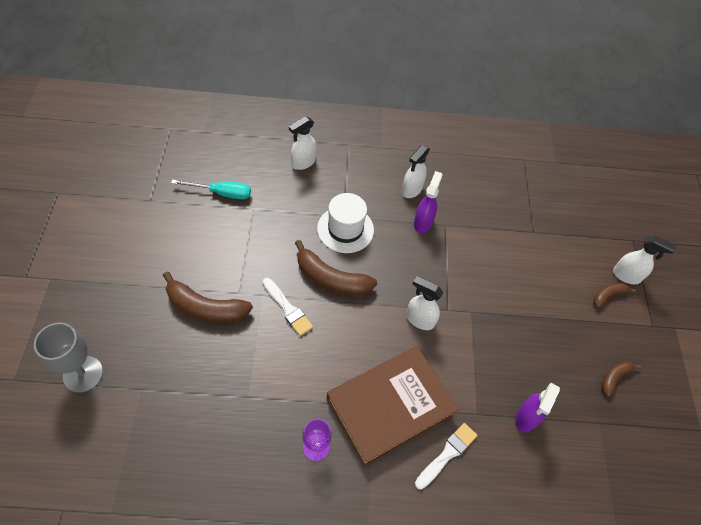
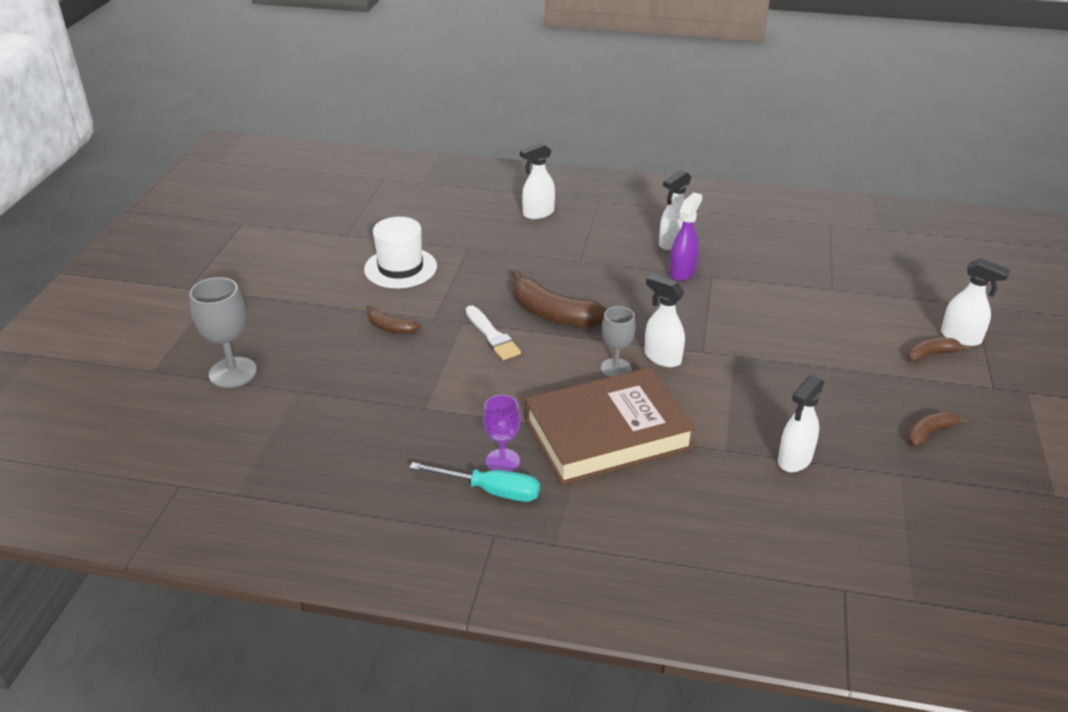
camera: 15 degrees right, 20 degrees down
(205, 307) = (391, 328): brown banana -> brown banana, size x0.53
(222, 193) = (432, 234): turquoise screwdriver -> turquoise screwdriver (491, 491)
(345, 229) = (580, 272): white hat -> white hat (400, 268)
(387, 335) = (616, 368): none -> grey goblet
(447, 454) = (677, 484): white brush -> none
(526, 418) = (794, 460): purple spray bottle -> white spray bottle

